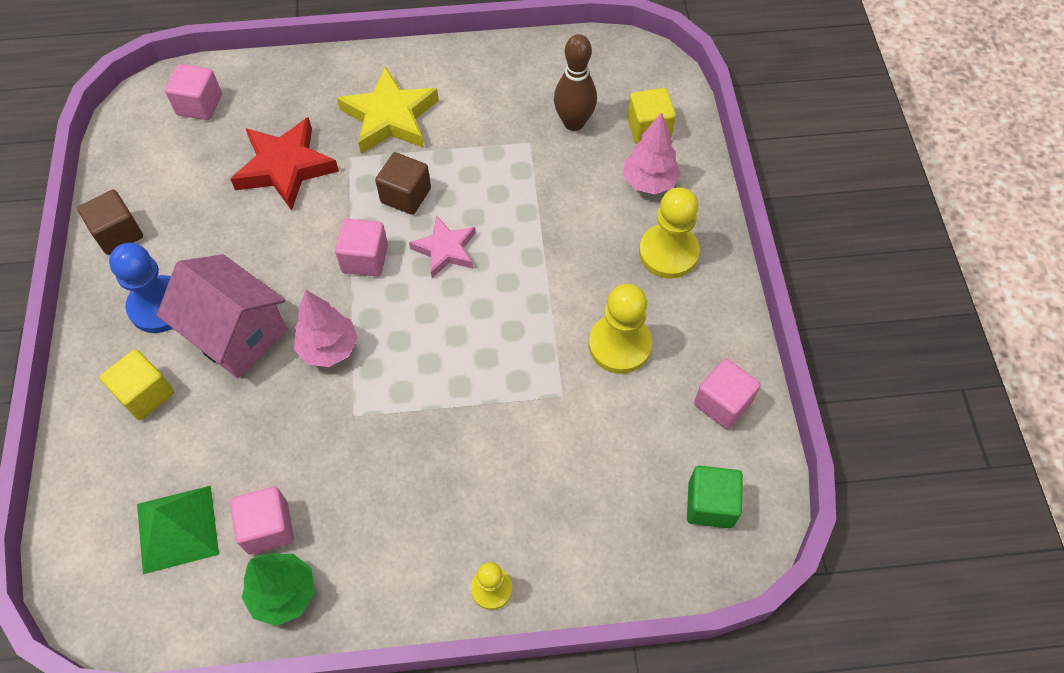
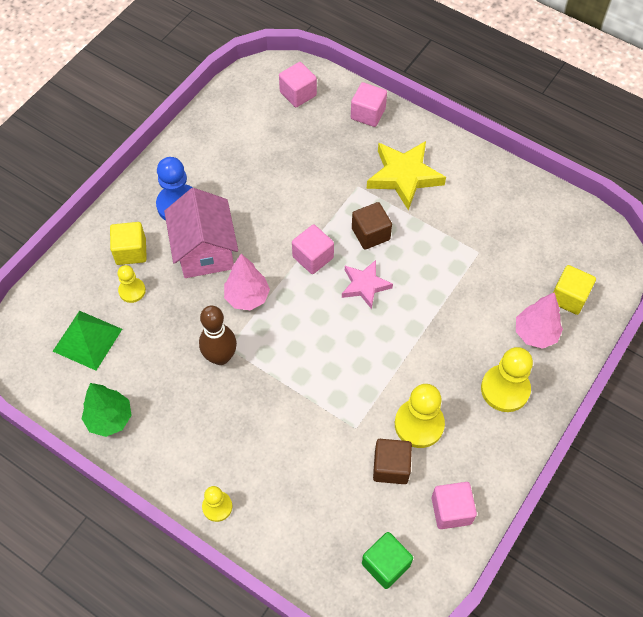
camera: 40 degrees right, 0 degrees up
(118, 234) = (191, 146): brown cube -> brown cube (391, 467)
(185, 436) = (132, 291): none -> yellow pawn
(268, 527) = (131, 376): pink cube -> pink cube (368, 114)
(285, 167) = (314, 167): red star -> none
(574, 123) = (520, 259): brown bowling pin -> brown bowling pin (220, 357)

